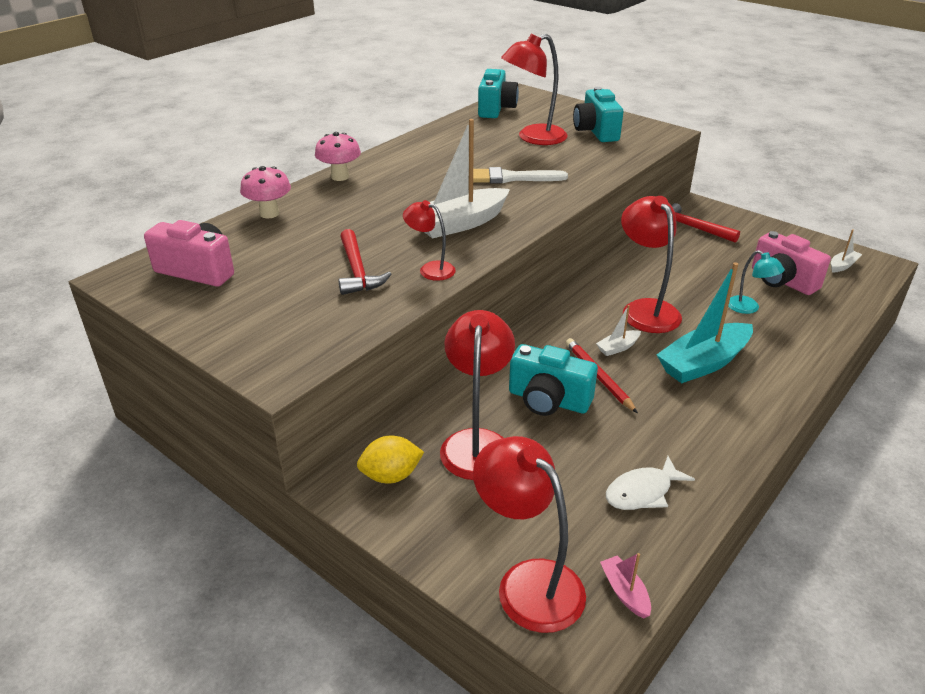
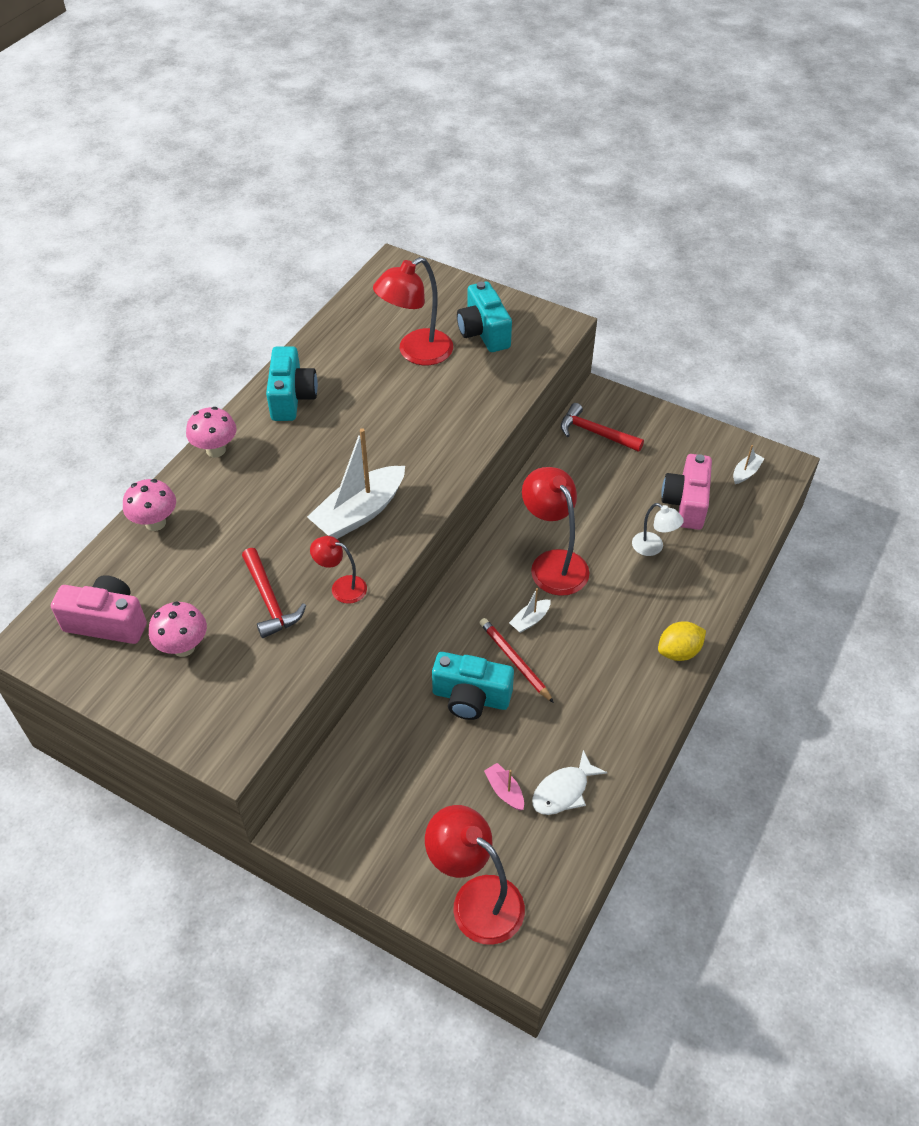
camera: 10 degrees left, 15 degrees up
(263, 294) = (183, 647): none -> pink mushroom
(391, 476) = (340, 808): yellow lemon -> yellow lemon (678, 651)
(477, 442) = (412, 759): red lamp -> none
(496, 109) = (366, 300): turquoise camera -> turquoise camera (292, 398)
(511, 178) = (401, 429): white brush -> none
(624, 592) = (555, 895): pink boat -> pink boat (504, 791)
(703, 363) = (612, 628): turquoise boat -> none
(748, 308) = (653, 548): turquoise lamp -> white lamp
(782, 281) = (686, 503): pink camera -> pink camera turned 60 degrees clockwise

